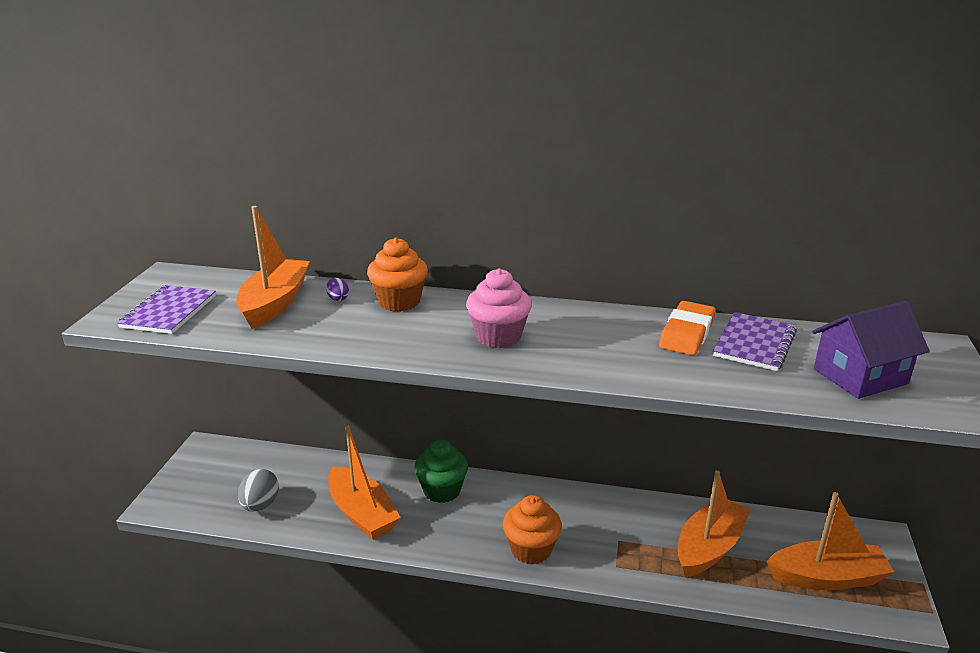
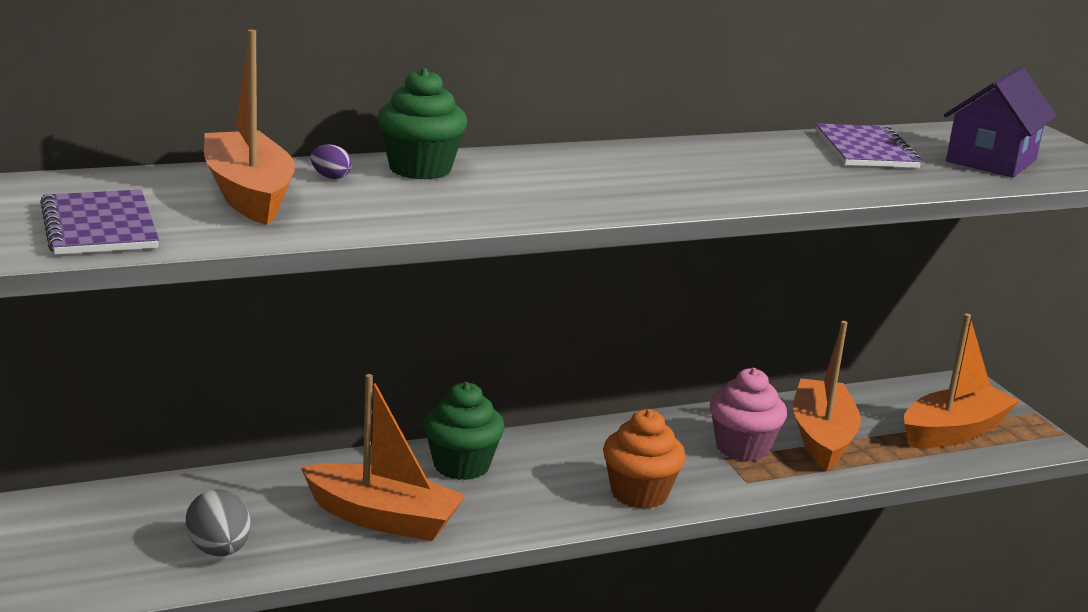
camera: 35 degrees left, 5 degrees down
(399, 302) = (420, 169): orange cupcake -> green cupcake
(498, 337) = (600, 184): pink cupcake -> pink cupcake (742, 448)
(687, 334) = (791, 151): orange eraser -> none

